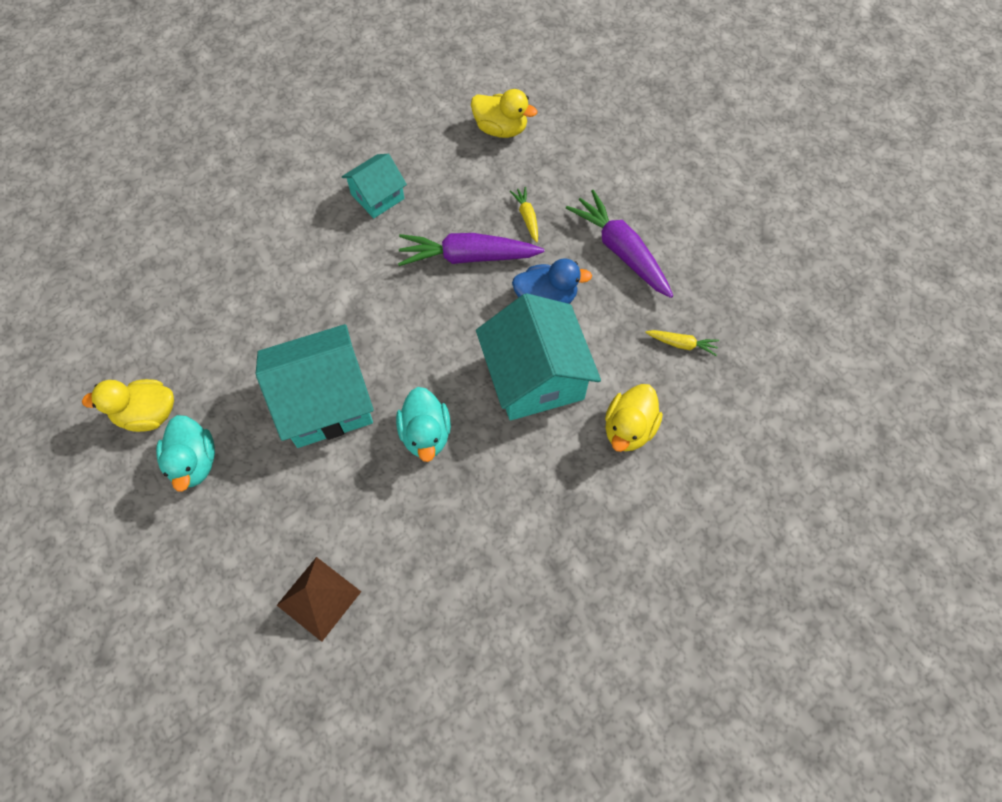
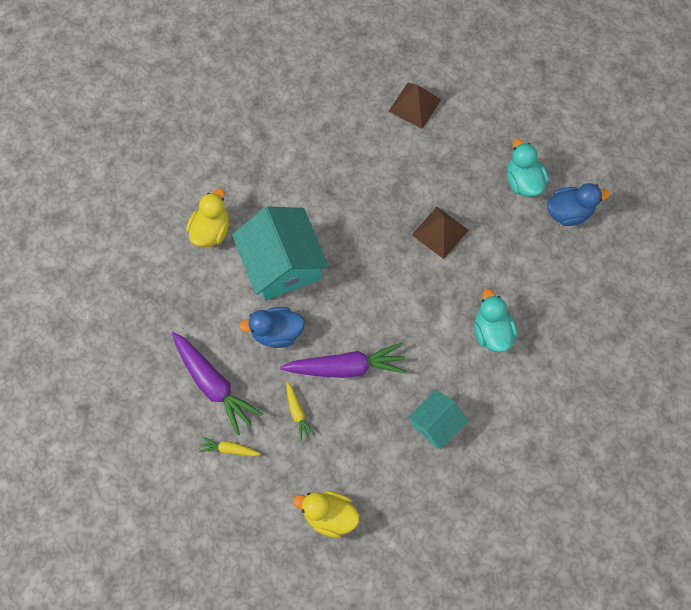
camera: 175 degrees right, 5 degrees up
(148, 414) = (569, 212): yellow duck -> blue duck
(325, 401) = (440, 232): turquoise house -> brown pyramid
(426, 434) = (360, 214): turquoise duck -> turquoise duck (491, 331)
(681, 344) = (166, 301): yellow carrot -> yellow carrot (229, 449)

